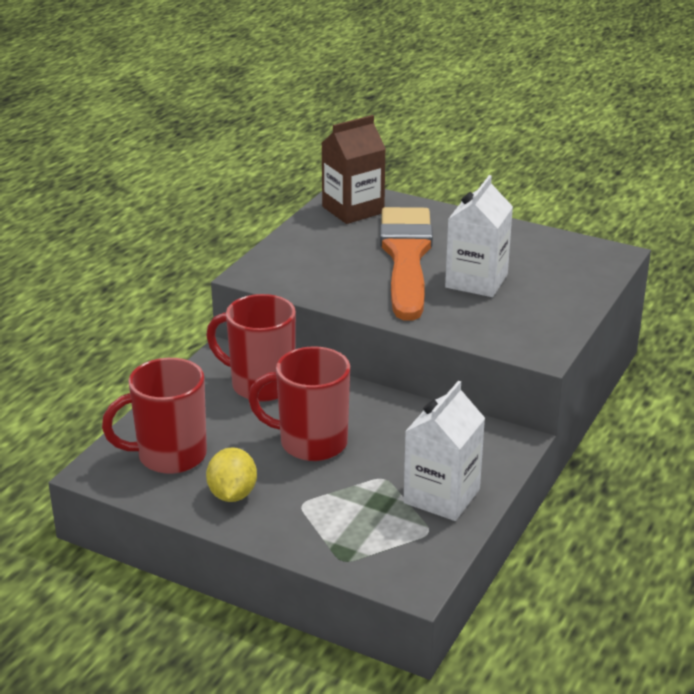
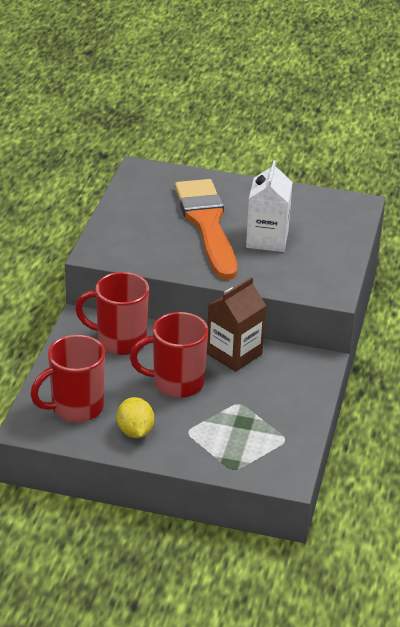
camera: 15 degrees left, 5 degrees up
(353, 210) = (149, 185): brown carton -> brown carton (234, 354)
(441, 496) = (285, 411): white carton -> none

